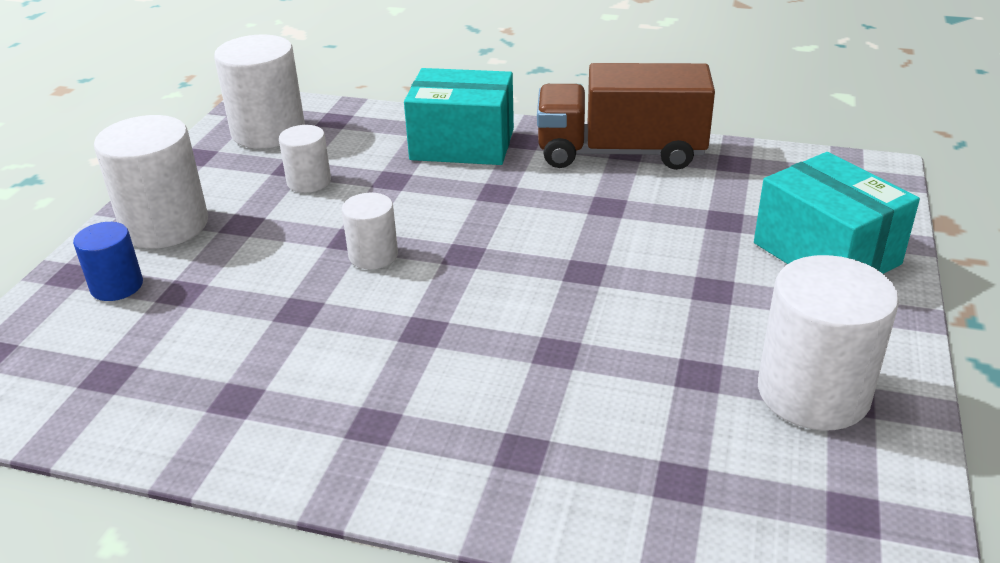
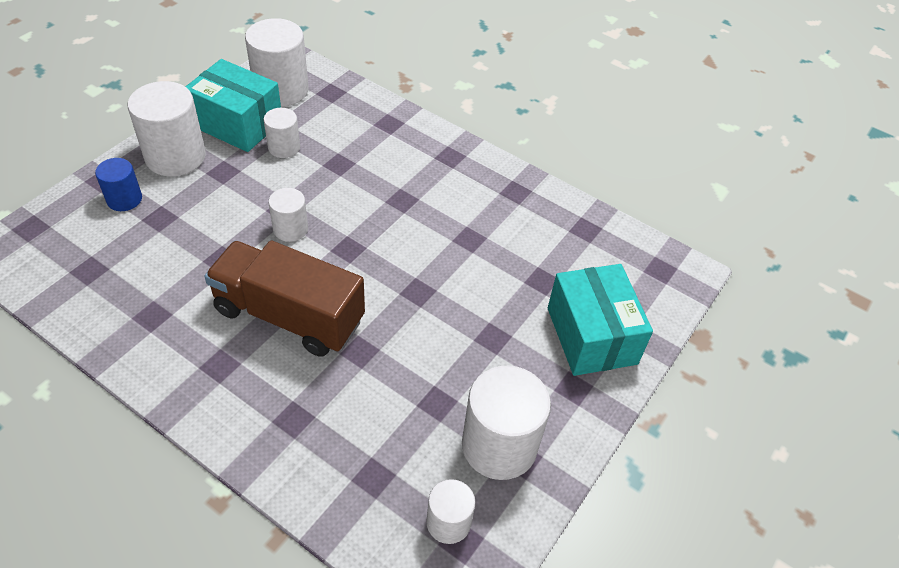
camera: 15 degrees right, 15 degrees up
(462, 144) = (404, 146): turquoise box -> turquoise box (238, 124)
(620, 153) = (510, 192): brown truck -> brown truck (289, 316)
(820, 497) = (448, 522): none -> white cylinder

